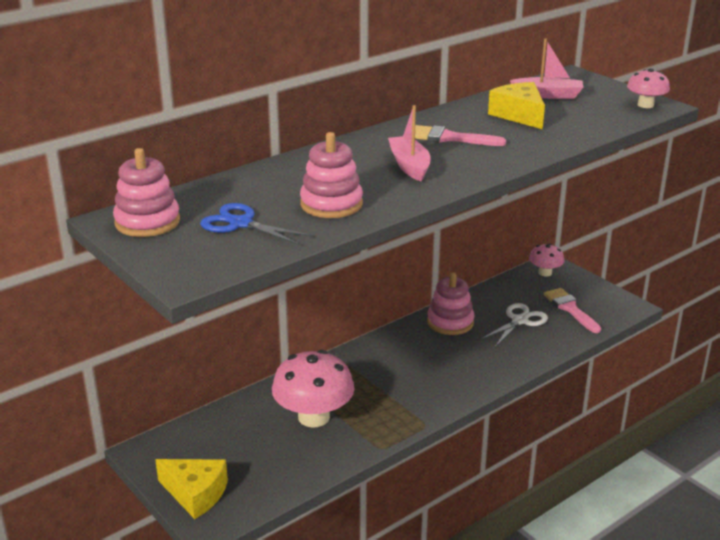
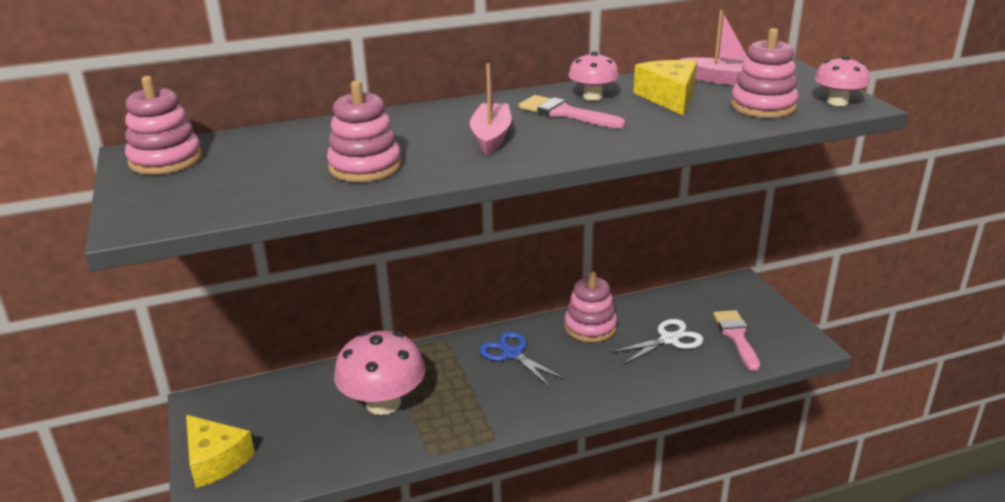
camera: 20 degrees right, 0 degrees up
(240, 224) = (251, 174): blue scissors -> blue scissors (512, 354)
(545, 273) = (729, 290): pink mushroom -> pink mushroom (592, 96)
(595, 115) = (763, 106): none -> pink stacking toy

